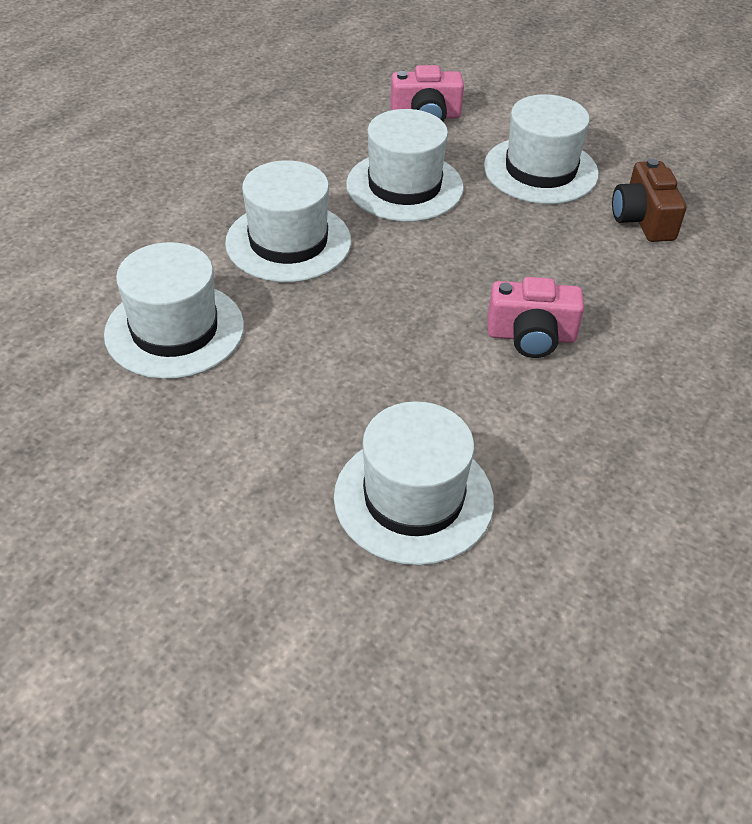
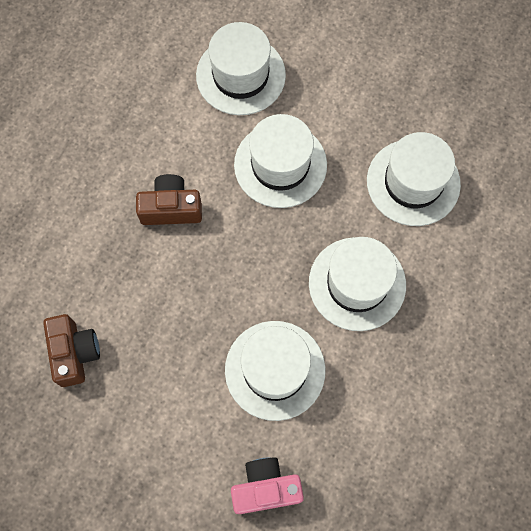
camera: 175 degrees right, 25 degrees up
(531, 336) = (171, 208): pink camera -> brown camera
(540, 170) = (157, 412): white hat -> white hat (280, 165)

